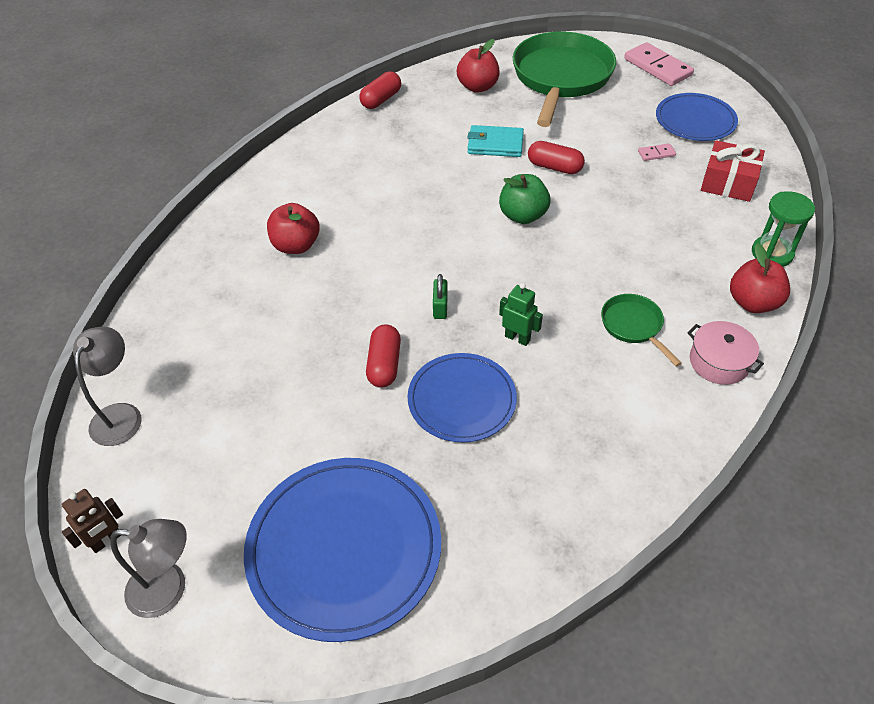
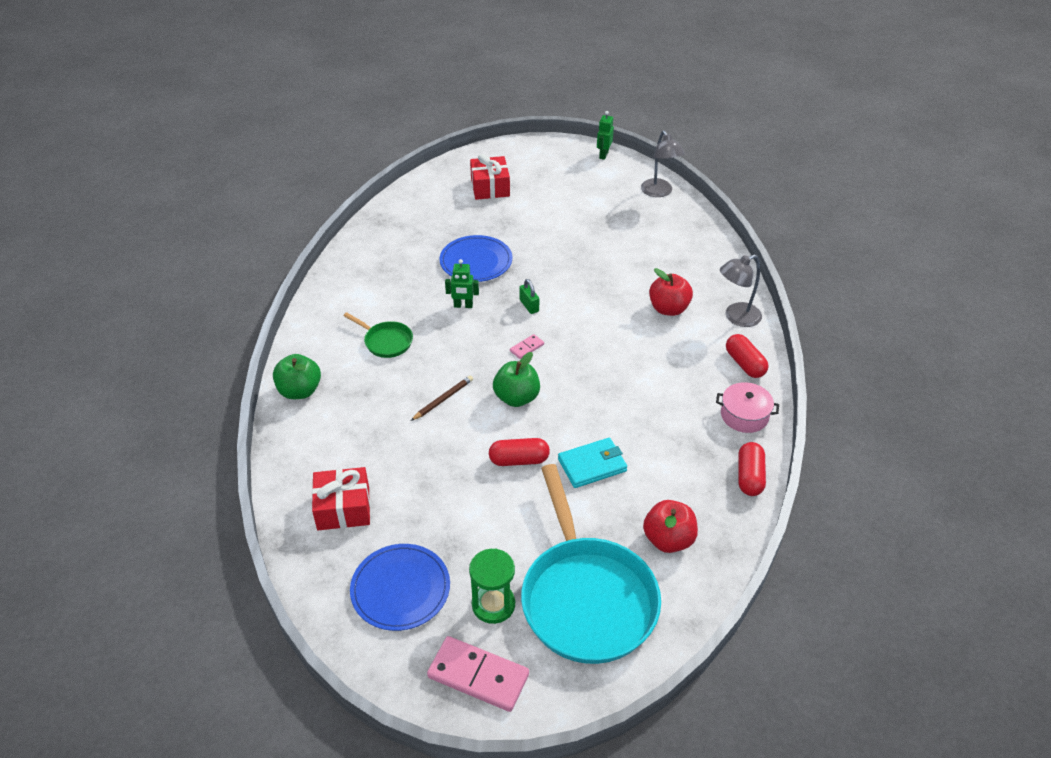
camera: 150 degrees right, 5 degrees down
(106, 540) = (603, 155): brown robot -> green robot
(169, 590) = (556, 152): grey lamp -> grey lamp (736, 317)
(344, 548) = (490, 187): blue plate -> red gift
(384, 365) = (537, 262): red capsule -> red capsule (744, 364)
(561, 78) = (586, 598): green pan -> turquoise pan
(597, 239) = (443, 399): none -> brown pencil
(656, 154) = (427, 518): pink domino -> pink domino (527, 348)
(719, 362) = (317, 339): pink pot -> pink pot (744, 415)
(752, 303) = (300, 391): red apple -> green apple
(772, 253) = (289, 442): green hourglass -> green hourglass (493, 604)

